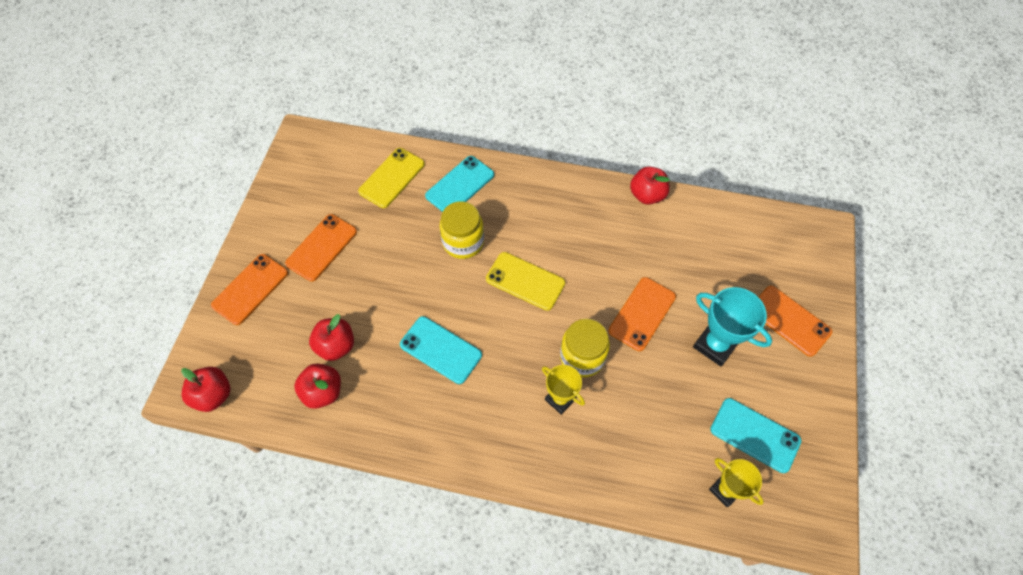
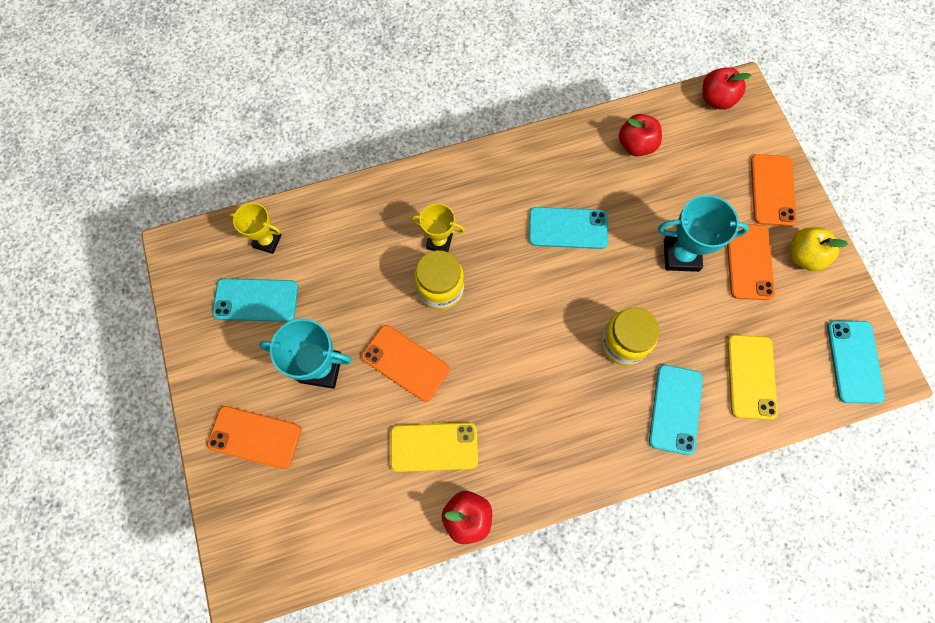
camera: 150 degrees right, 10 degrees up
(278, 230) = (804, 256): none -> yellow apple
(315, 152) = (854, 361): none -> turquoise phone
(336, 346) = (657, 184): red apple -> none
(368, 279) = (681, 255): none -> turquoise trophy
(525, 281) = (536, 335): yellow phone -> yellow phone (434, 447)
(642, 314) = (405, 363): orange phone -> orange phone turned 60 degrees counterclockwise

